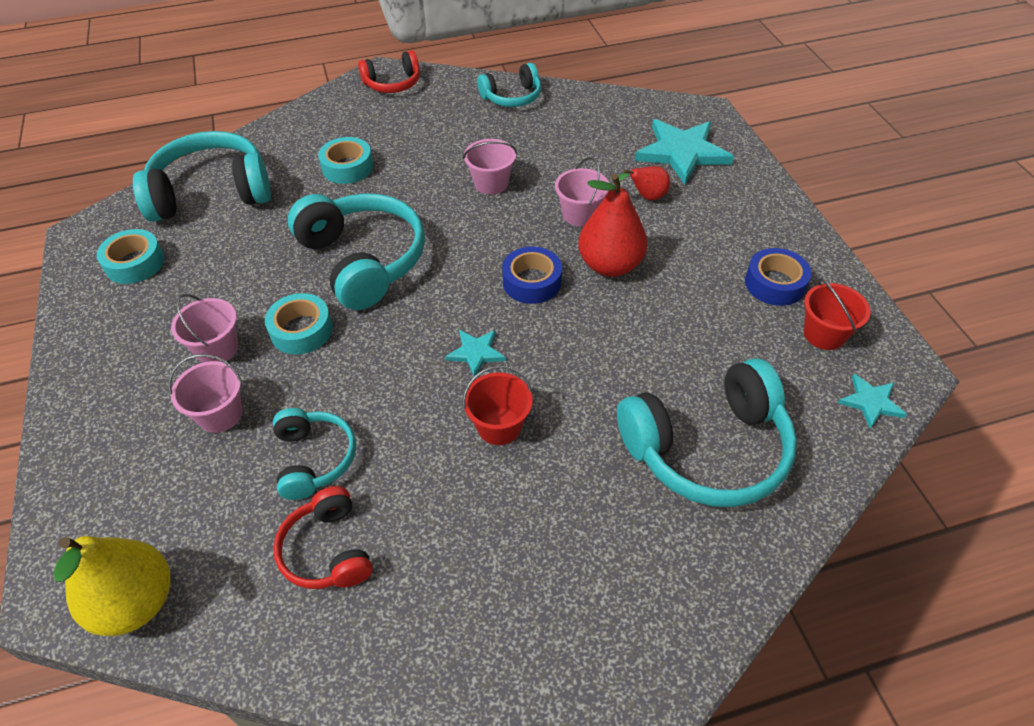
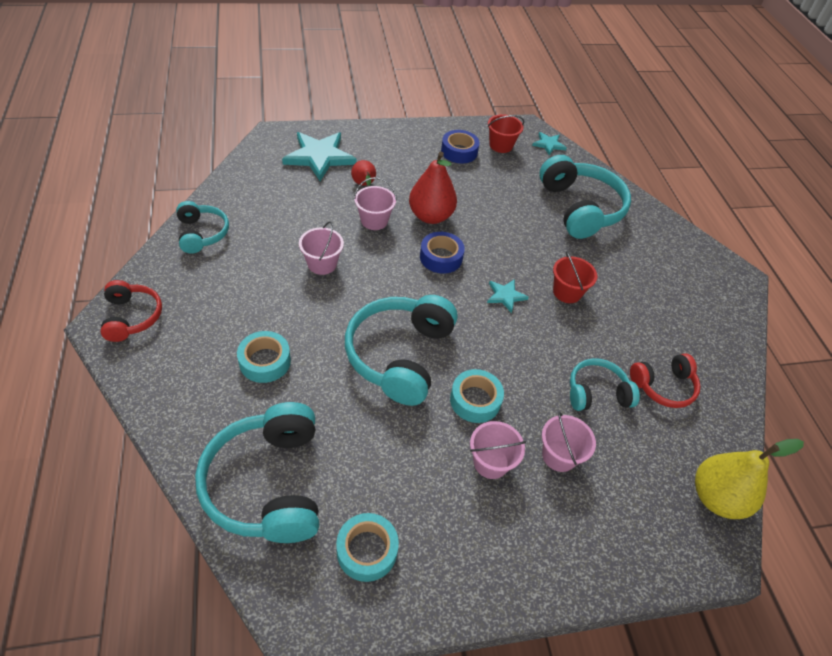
camera: 90 degrees left, 0 degrees up
(363, 260) = (400, 355): turquoise headphones -> turquoise headphones turned 45 degrees counterclockwise

